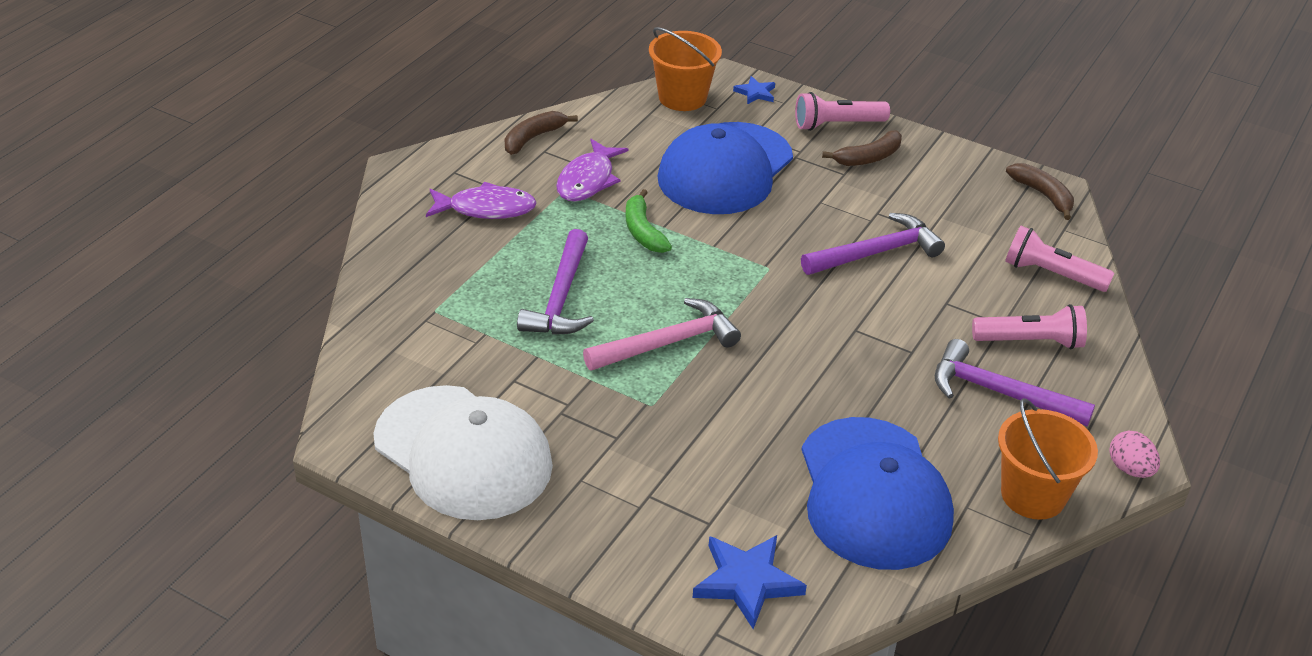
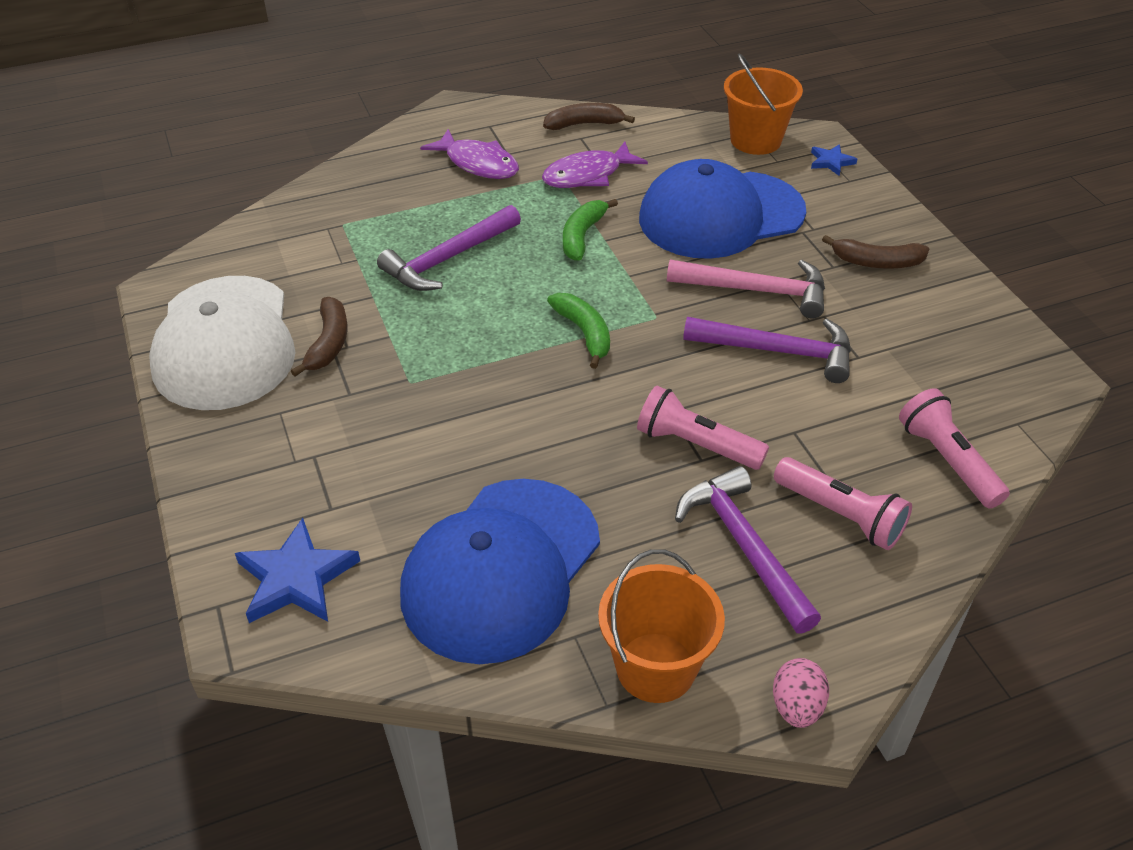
camera: 40 degrees right, 5 degrees up
(668, 343) = (487, 338): pink hammer -> pink hammer (756, 291)
(733, 304) = (584, 333): none -> green banana
(837, 124) = (880, 220): pink flashlight -> pink flashlight (696, 444)
(1043, 195) = (1033, 378): brown banana -> brown banana (328, 343)

